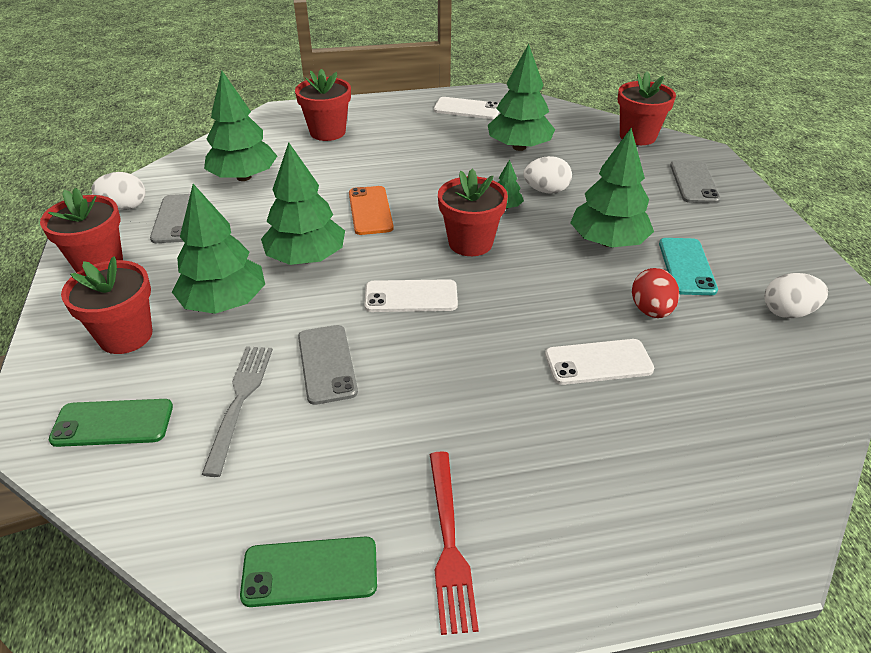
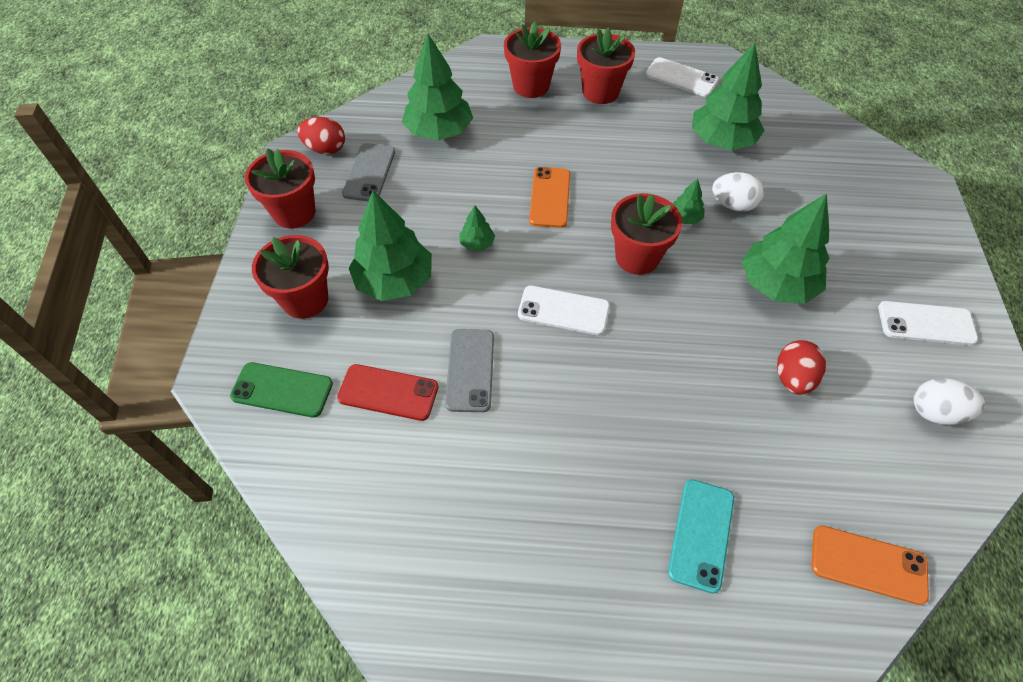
camera: 15 degrees right, 15 degrees up
(124, 207) = (325, 149): white egg -> red egg
(240, 401) = (388, 392): grey fork -> red phone
(306, 258) = (477, 243): green tree -> green tree, size x0.46
(310, 572) = (413, 575): green phone -> none
(449, 544) = (531, 580): red fork -> none
(598, 362) = (720, 427): white phone -> white phone (926, 323)
(637, 136) = (855, 148): red flower pot -> red flower pot (600, 92)
(687, 266) = (849, 332): turquoise phone -> turquoise phone (701, 534)
(694, 182) = (896, 224): grey phone -> none
(783, 447) = (868, 564): none -> orange phone

